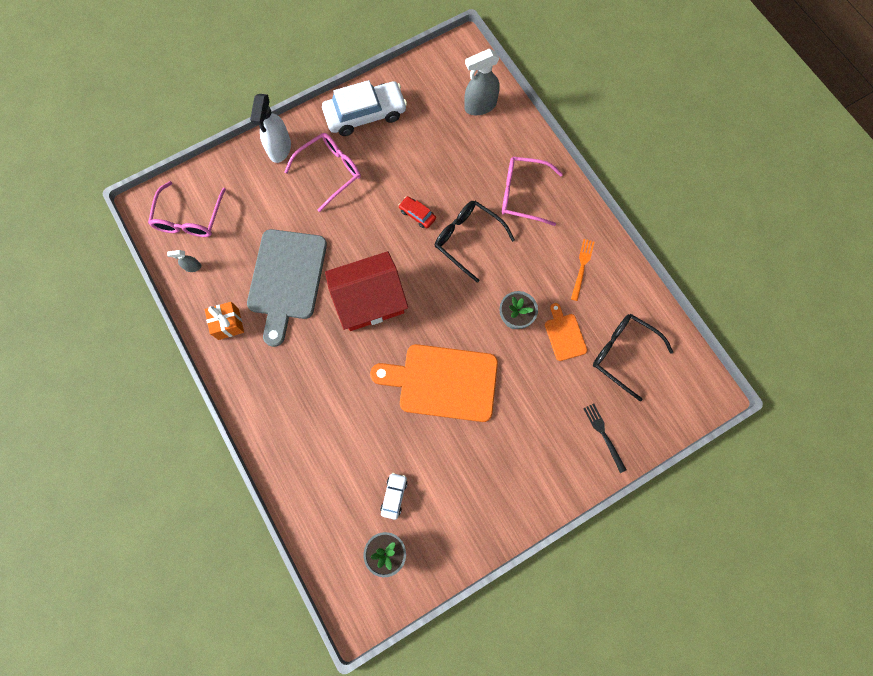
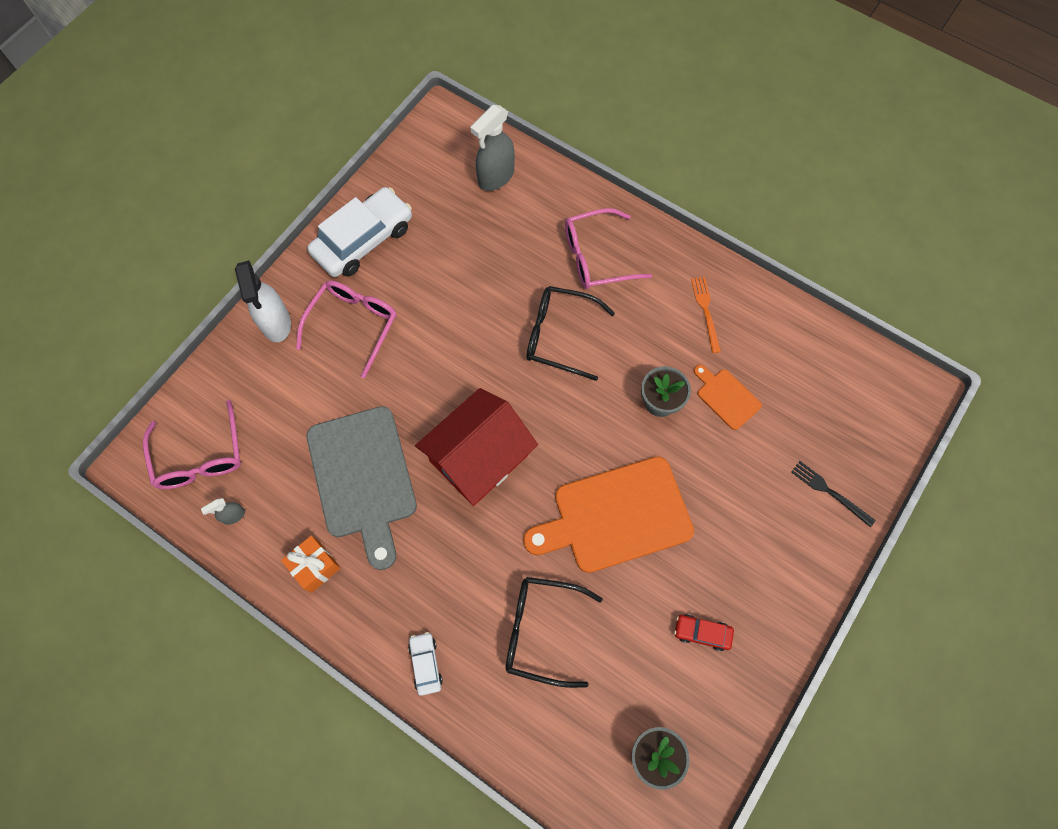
camera: 25 degrees left, 5 degrees down
(394, 496) = (628, 682): white car -> white car (426, 664)
(417, 214) = (485, 331): red car -> red car (702, 633)
(623, 354) = (802, 389): black glasses -> black glasses (541, 631)

